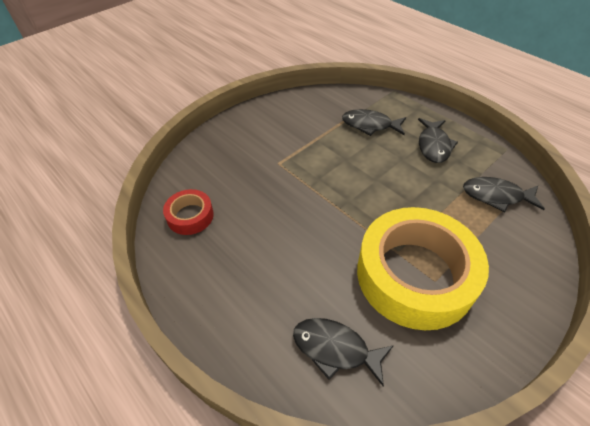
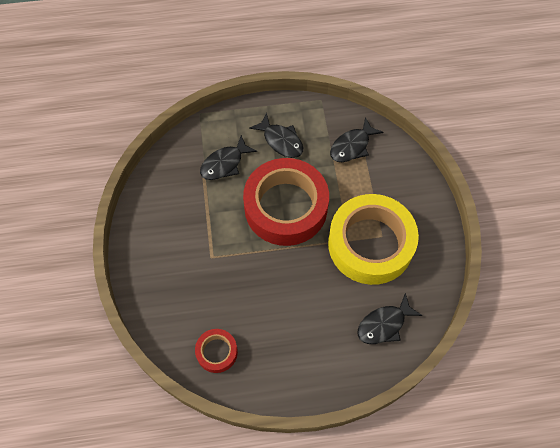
camera: 55 degrees left, 15 degrees up
(376, 184) = (286, 207): none -> red tape

